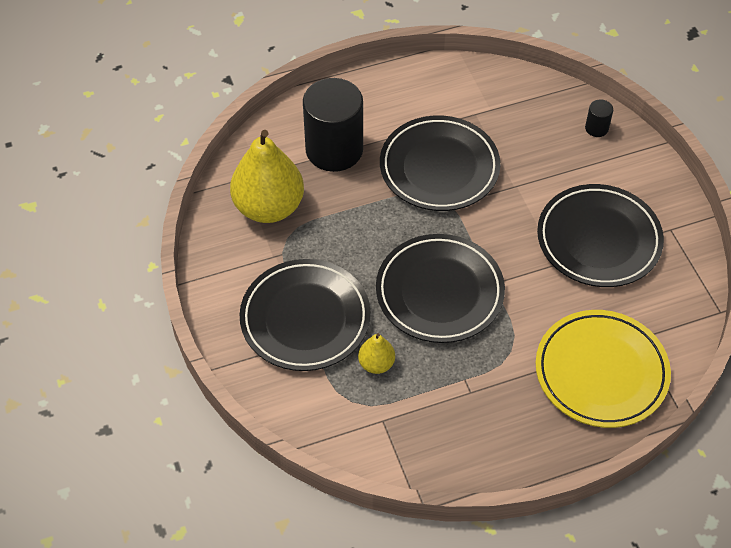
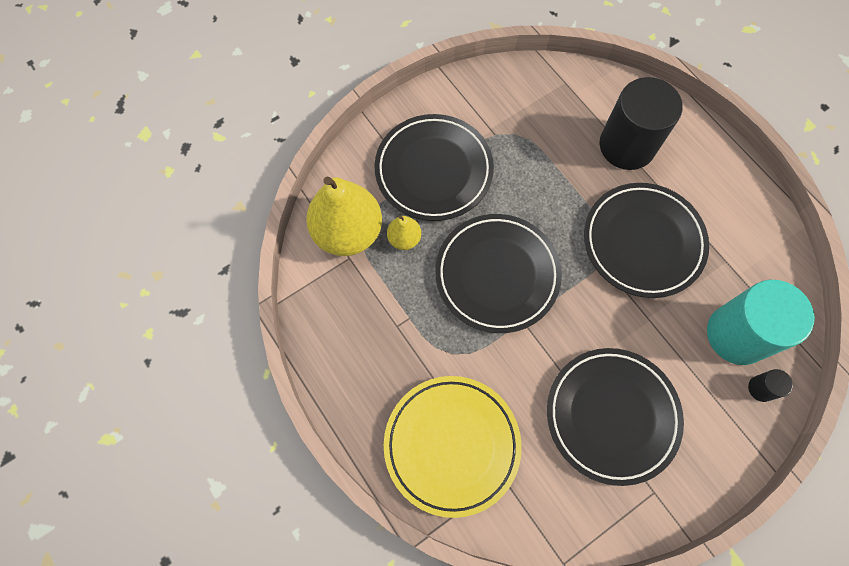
camera: 75 degrees right, 15 degrees up
(269, 207) = (541, 110): yellow pear -> yellow pear (348, 232)
(545, 128) = (737, 334): none -> turquoise cylinder

